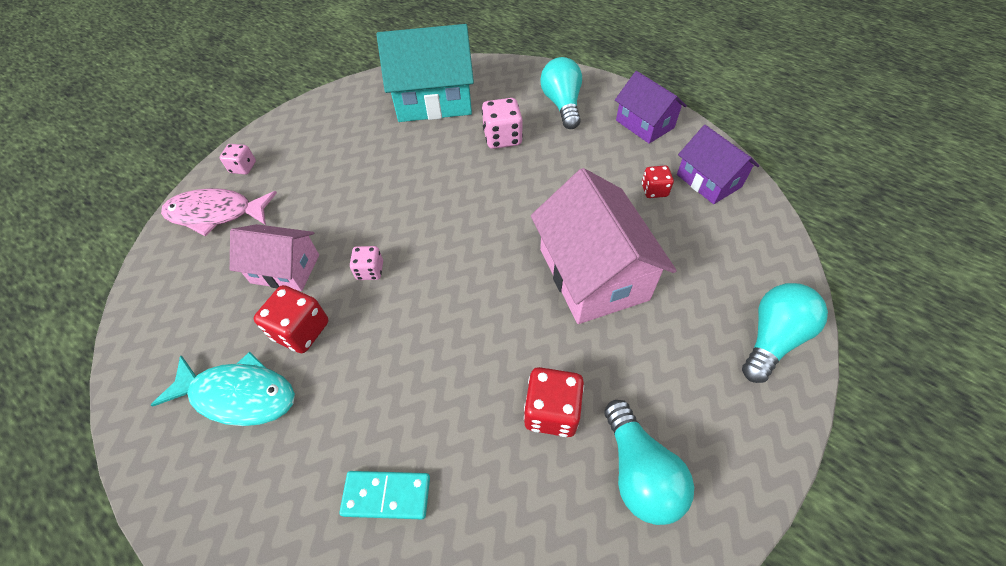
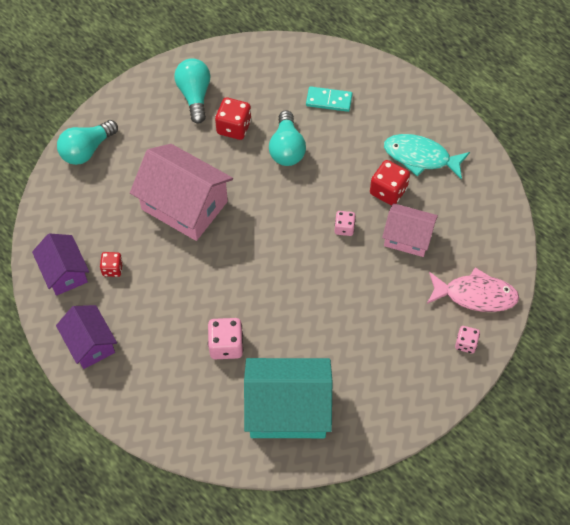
camera: 175 degrees left, 5 degrees up
(562, 104) = (159, 382): turquoise light bulb -> turquoise light bulb (287, 149)
(593, 274) = (184, 205): pink house -> pink house turned 45 degrees counterclockwise

